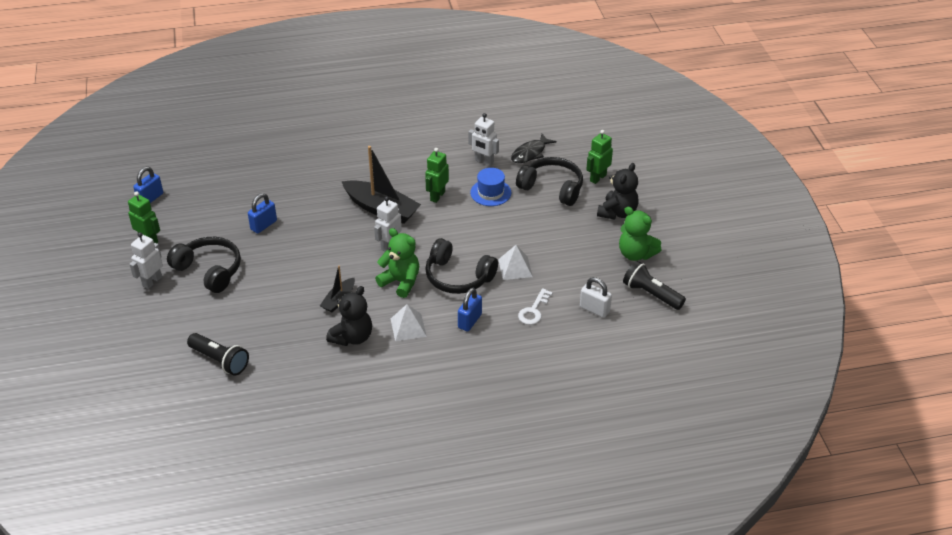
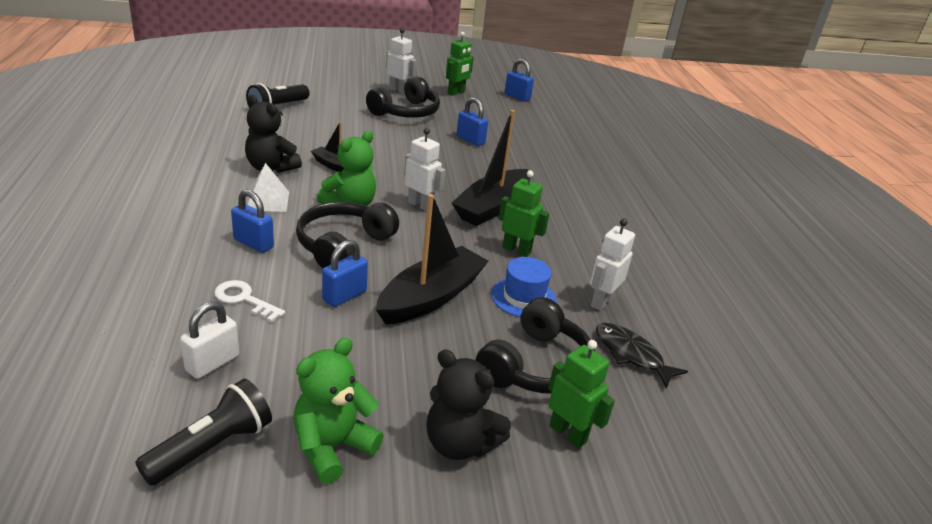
camera: 90 degrees right, 10 degrees down
(503, 231) = (431, 297): none -> black boat
(515, 268) = (344, 296): white pyramid -> blue padlock

